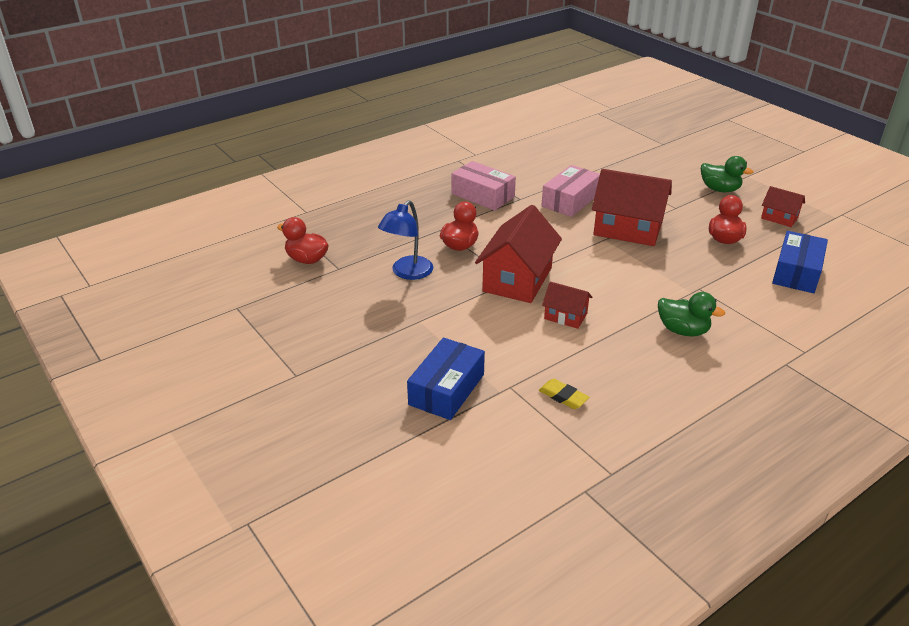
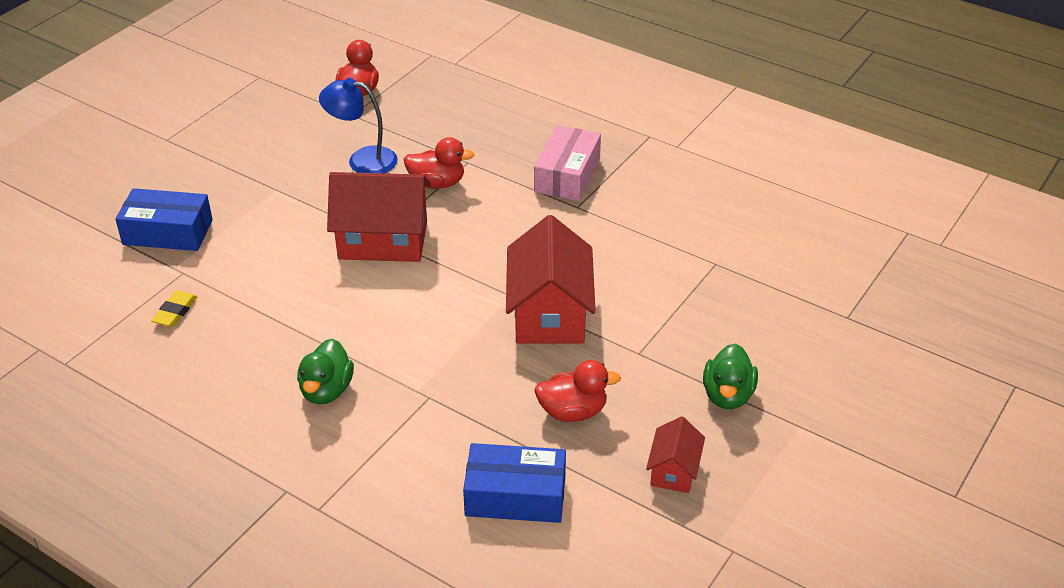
camera: 70 degrees right, 5 degrees up
(565, 316) = (322, 290): red house -> none
(570, 200) = (598, 250): pink box -> none

